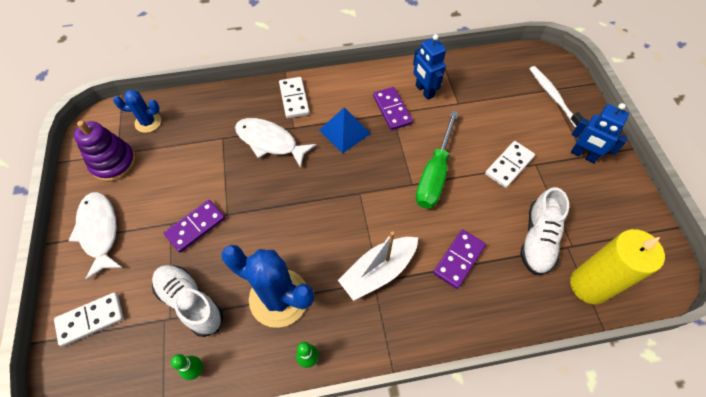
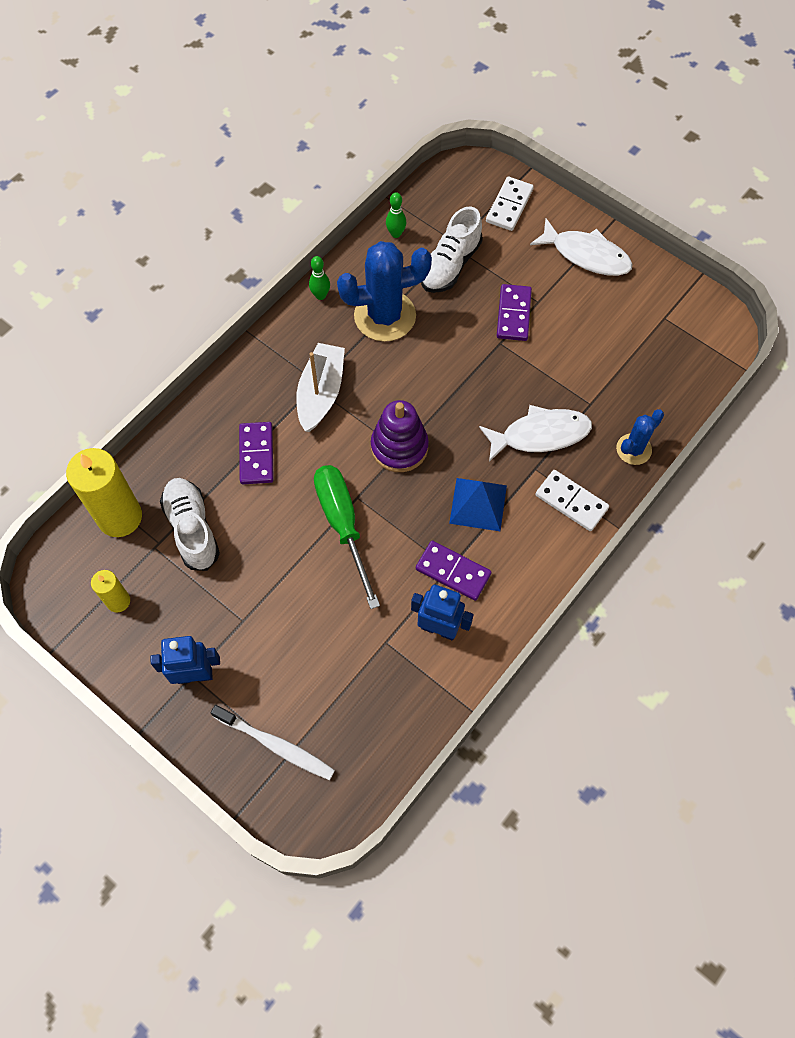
camera: 140 degrees right, 5 degrees up
(114, 163) = (655, 308): purple stacking toy -> purple stacking toy (399, 447)
(148, 122) = (680, 364): blue cactus -> blue cactus (633, 449)
(190, 302) = (450, 265): white shoe -> white shoe turned 120 degrees clockwise
(509, 165) = (271, 596): white domino -> none
(615, 228) = (118, 601): none -> yellow candle

